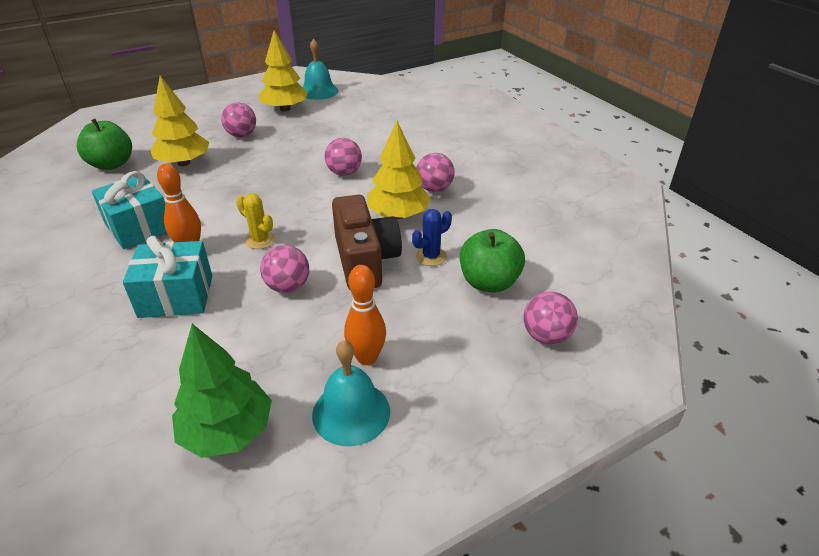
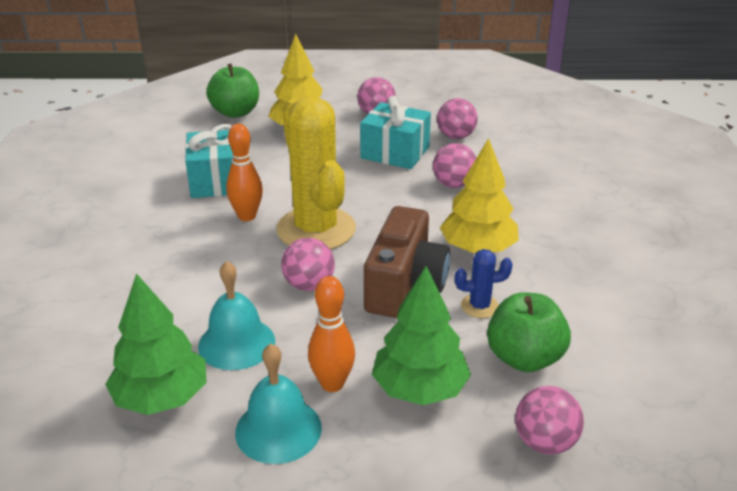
camera: 30 degrees right, 5 degrees down
(176, 296) = (204, 257): turquoise gift -> turquoise gift (395, 152)
(260, 240) = (316, 229): yellow cactus -> yellow cactus, size x2.37
(285, 109) = (441, 96): yellow tree -> none
(318, 91) = (493, 85): turquoise bell -> turquoise bell (236, 343)
(434, 189) = (543, 232): pink ball -> pink ball (455, 136)
(435, 334) = (419, 389): none -> green tree

